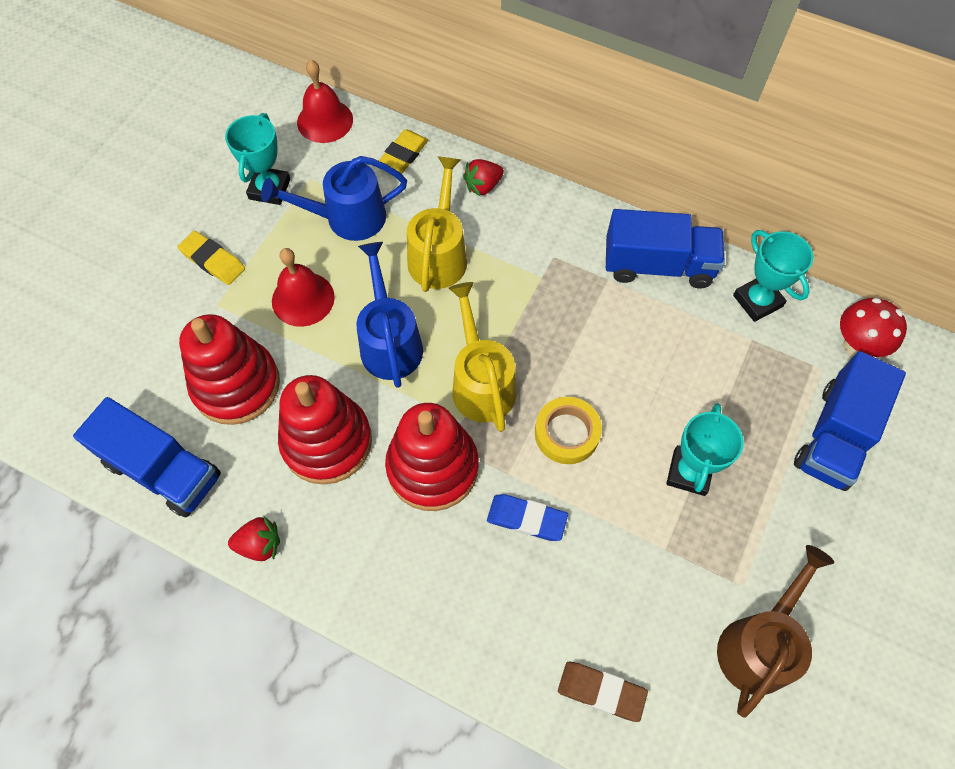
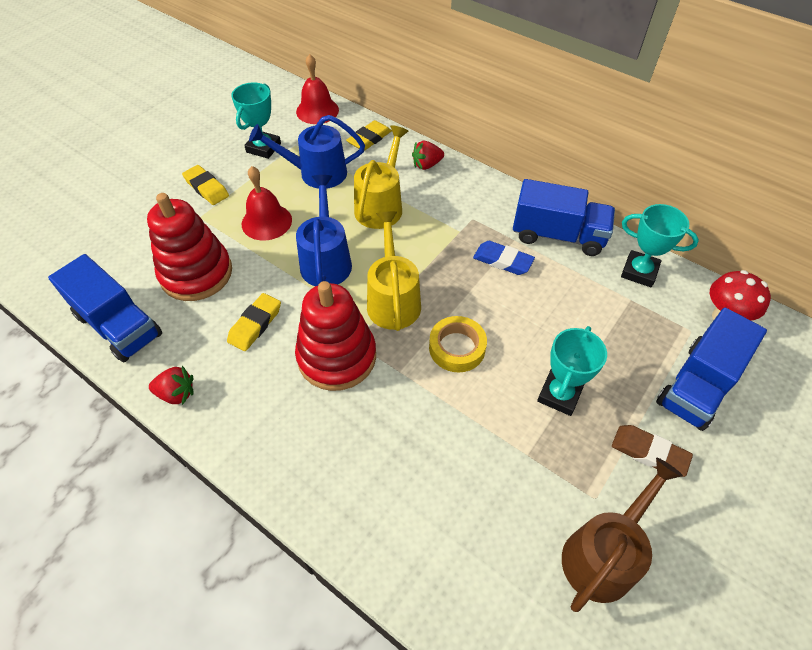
camera: 10 degrees right, 10 degrees down
(327, 442) = (255, 324): red stacking toy -> yellow eraser
(526, 519) = (407, 410): blue eraser -> blue eraser (502, 261)
(601, 691) = (444, 570): brown eraser -> brown eraser (649, 452)
(757, 301) = (639, 272): turquoise trophy -> turquoise trophy turned 45 degrees counterclockwise

